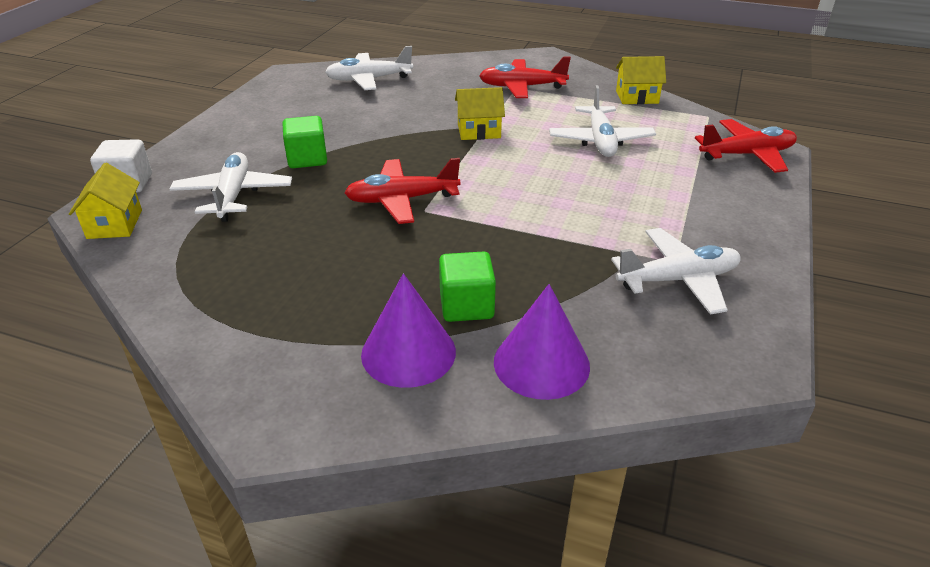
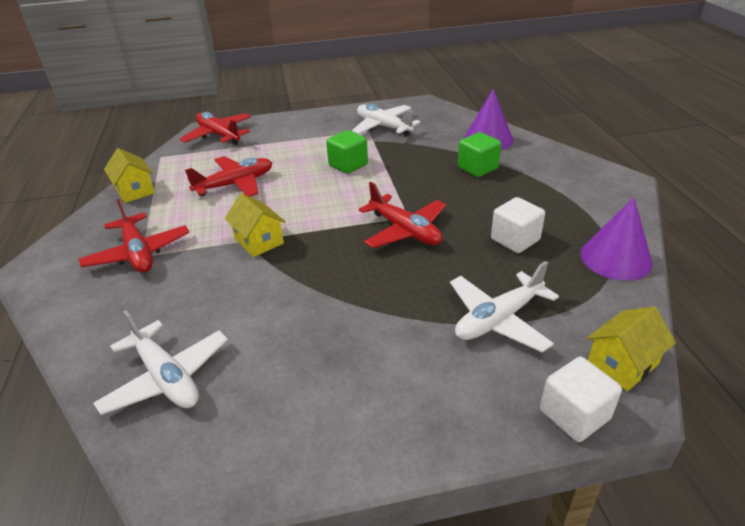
camera: 120 degrees left, 0 degrees up
(301, 254) = (515, 240): none -> white cube
(307, 159) = (397, 313): green cube -> green cube (348, 165)
(408, 352) = (531, 169): purple cone -> purple cone (615, 258)
(600, 141) = (235, 184): white plane -> red plane

